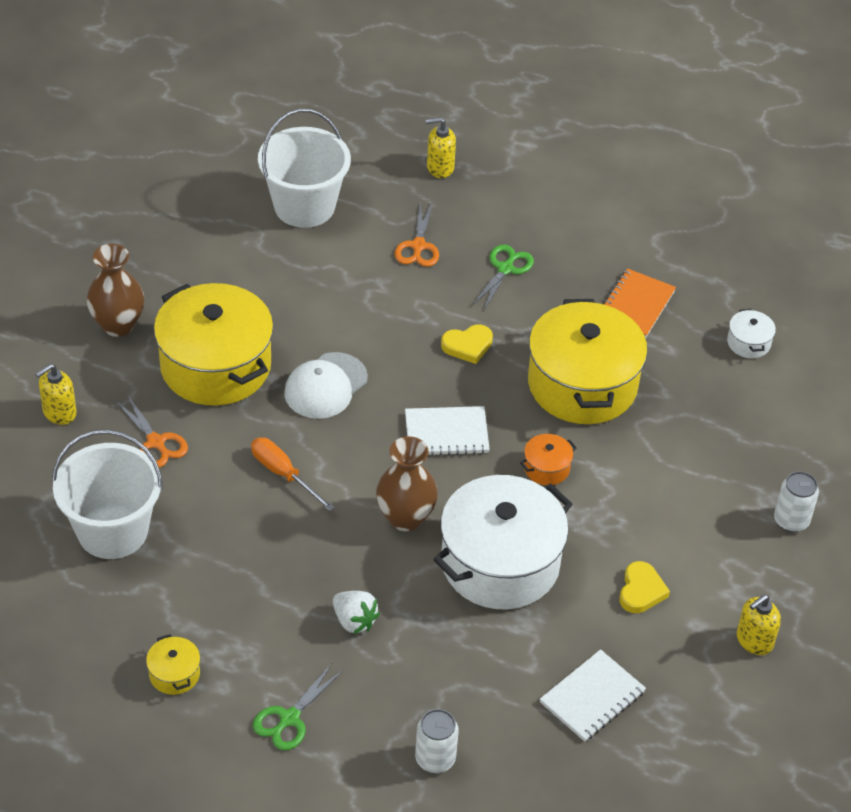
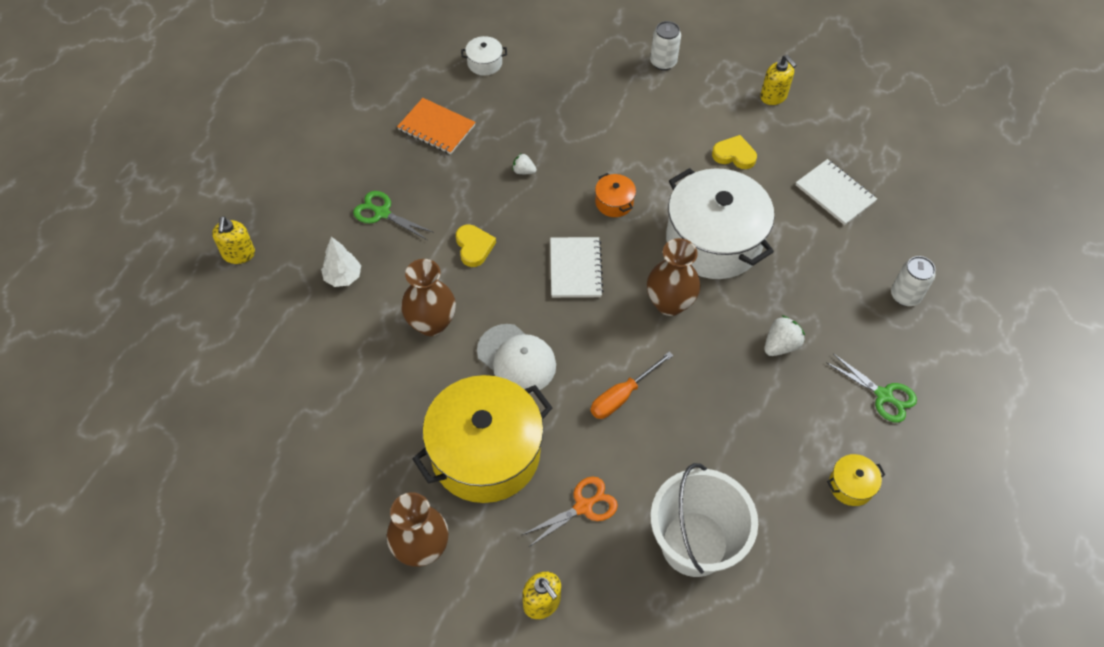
camera: 85 degrees left, 10 degrees up
(304, 206) = (272, 371): white bucket -> none
(365, 317) = (431, 323): none -> brown vase
(418, 246) = (343, 277): orange scissors -> white tree
(582, 384) = (523, 171): yellow pot -> white strawberry

